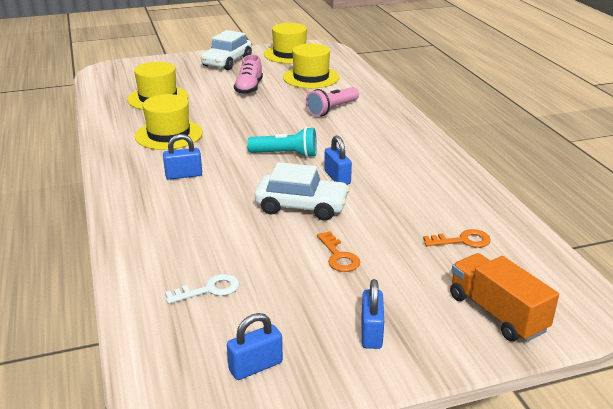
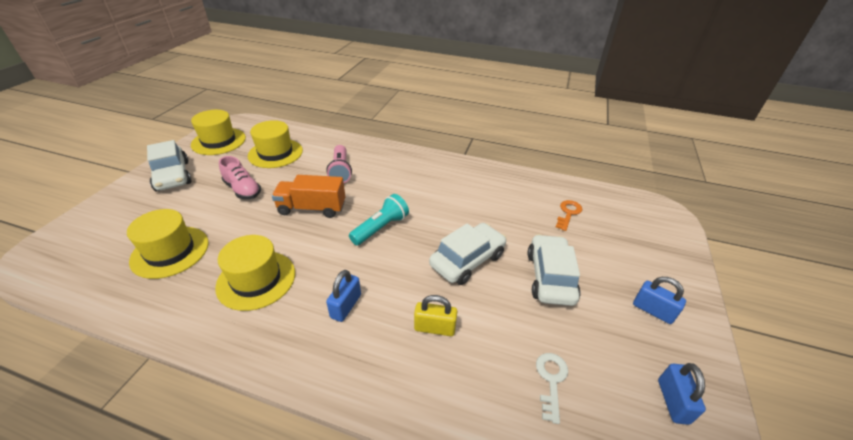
camera: 55 degrees left, 10 degrees up
(204, 218) = (434, 328): none -> yellow padlock
(337, 177) = (443, 221): blue padlock -> none
(338, 256) = (550, 277): orange key -> white car
(497, 313) = (653, 244): orange truck -> orange truck (312, 208)

